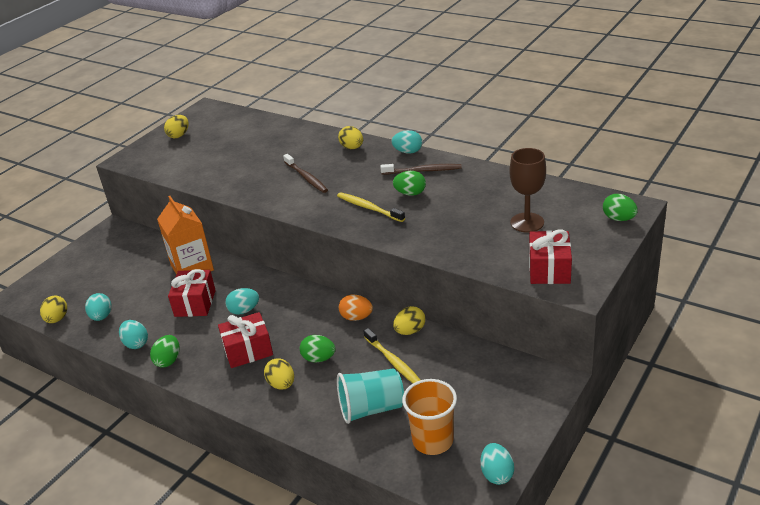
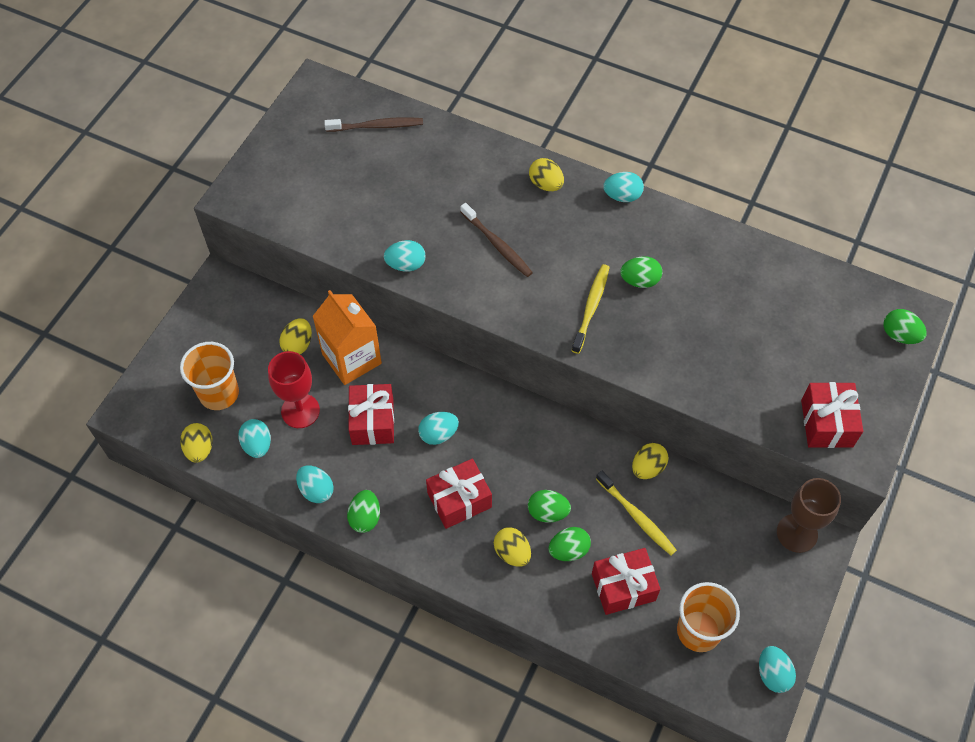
camera: 10 degrees left, 25 degrees up
(85, 287) = (219, 393): none -> orange cup
(142, 297) = (300, 411): none -> red goblet
(179, 135) = (295, 147): yellow egg -> yellow egg (298, 344)
(235, 189) = (406, 265): none -> turquoise egg
(330, 383) = (568, 550): none -> green egg
(356, 317) = (580, 446): orange egg -> none
(368, 208) = (591, 307): yellow toothbrush -> yellow toothbrush turned 75 degrees clockwise
(371, 408) = (623, 587): turquoise cup -> red gift
(423, 171) = (649, 236): brown toothbrush -> brown toothbrush (377, 126)
(527, 222) = (791, 339): brown goblet -> brown goblet (797, 533)

